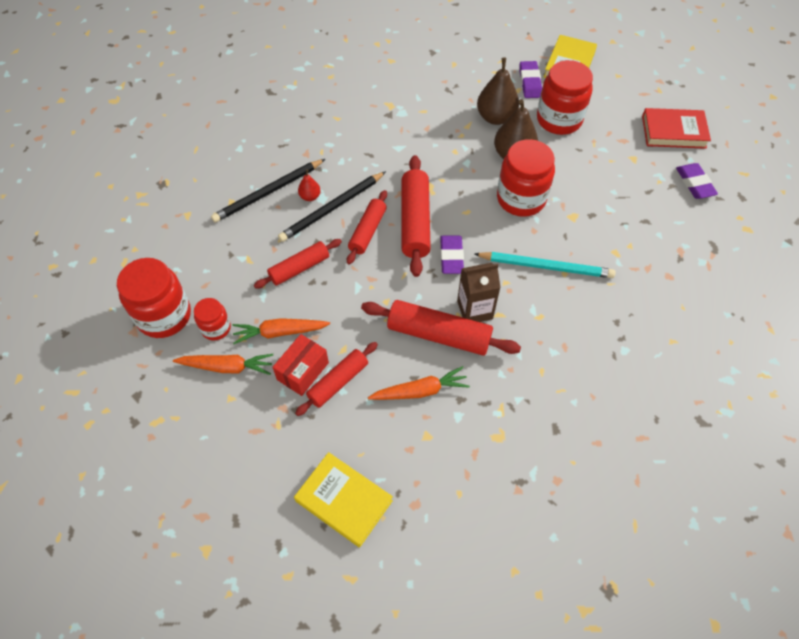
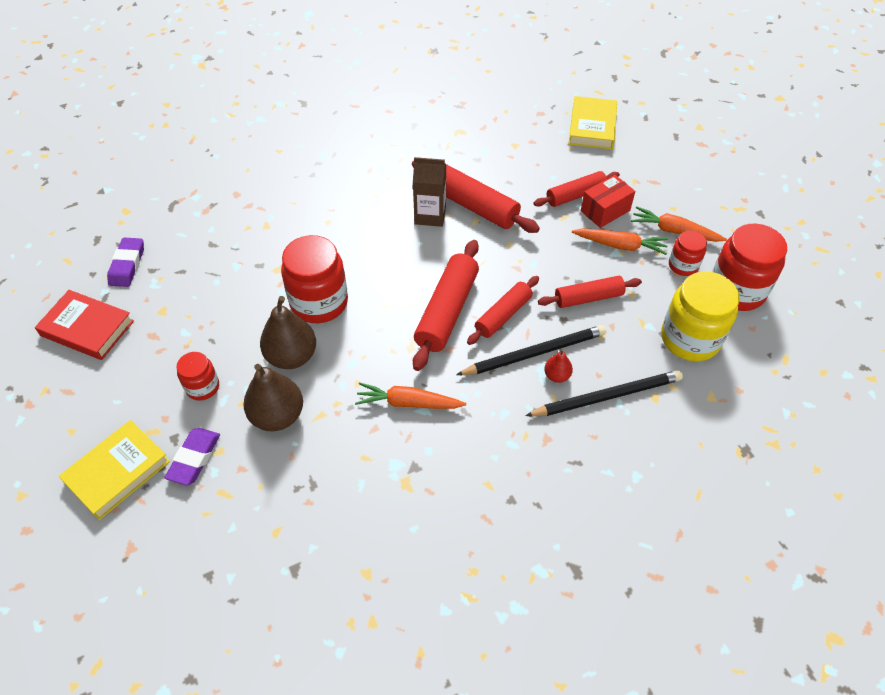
camera: 160 degrees left, 5 degrees down
(206, 256) = (690, 339): none -> yellow jar
(344, 501) = (592, 127): yellow book -> yellow book turned 45 degrees clockwise
(420, 391) = (507, 172): orange carrot -> orange carrot (408, 403)
(451, 257) = (427, 265): purple eraser -> none
(546, 266) = (341, 231): turquoise pencil -> none
(559, 120) = (202, 387): red jar -> red jar, size x0.54

